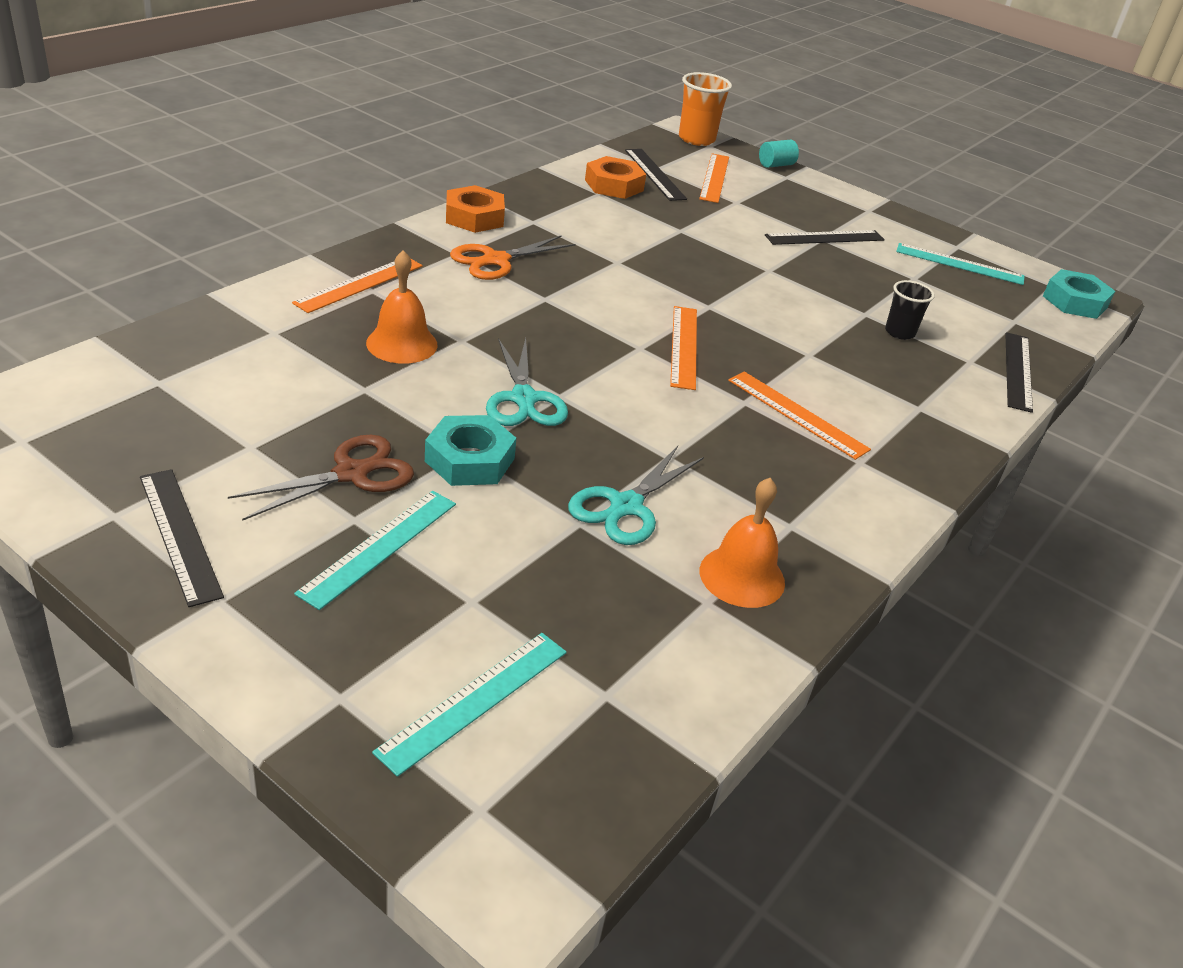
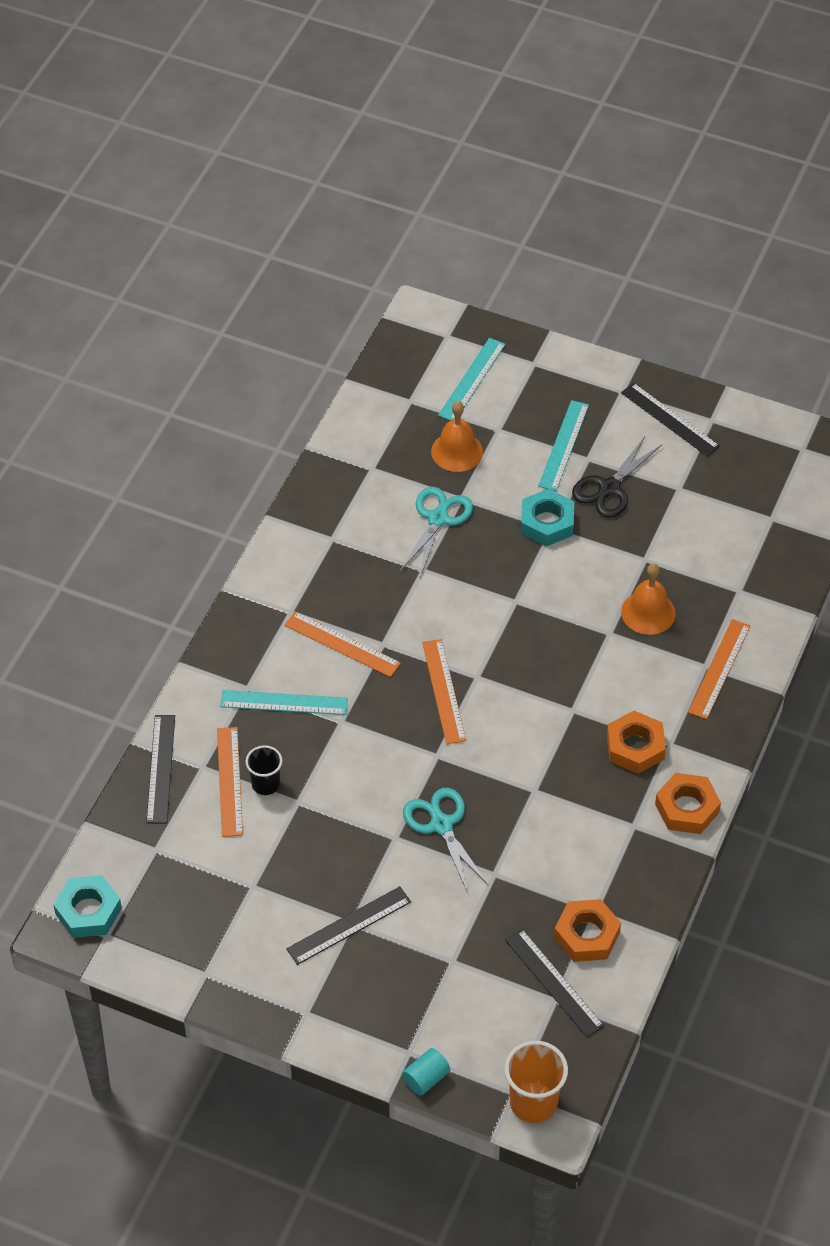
camera: 170 degrees right, 15 degrees up
(351, 473) = (609, 488): brown scissors -> black scissors
(496, 260) = (635, 747): orange scissors -> orange nut
(524, 399) = (538, 588): turquoise scissors -> turquoise scissors (441, 825)
(714, 177) = (488, 1007): orange ruler -> orange ruler (229, 781)
(742, 576) = (355, 491): orange bell -> orange bell (457, 451)
(959, 264) = (205, 934): turquoise ruler -> turquoise ruler (284, 702)

